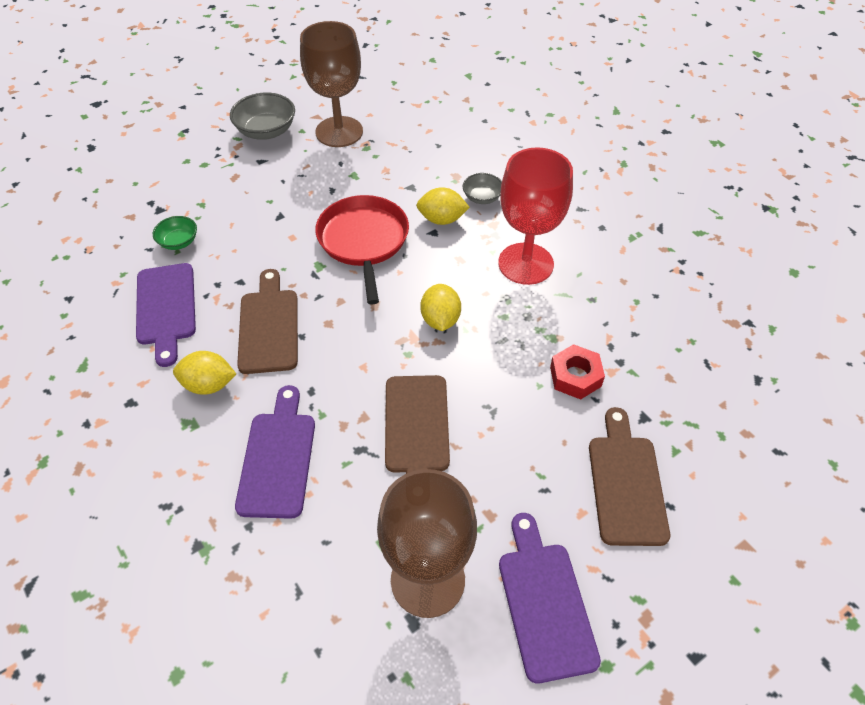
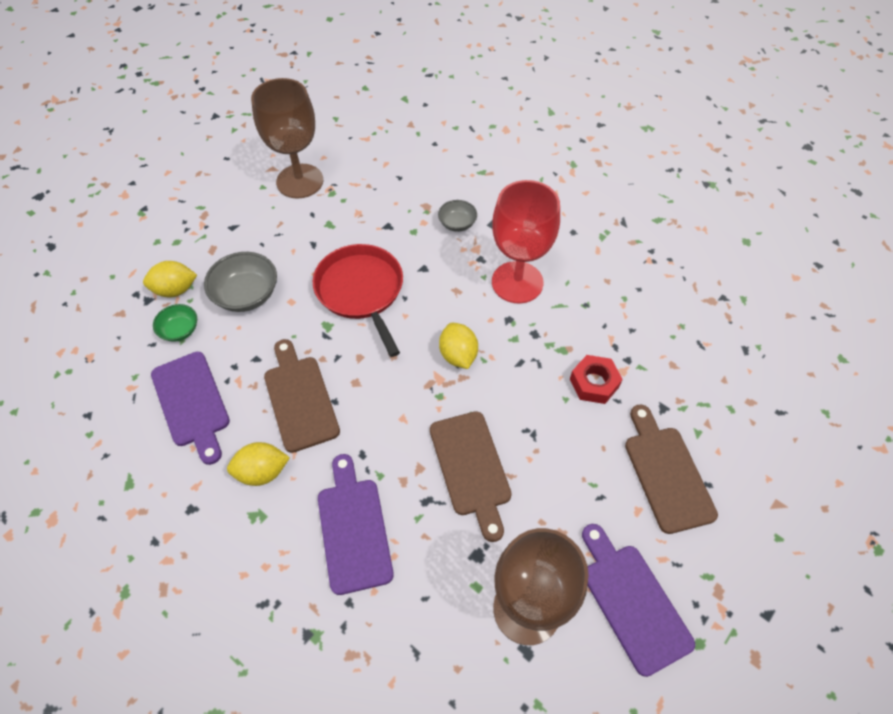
camera: 15 degrees left, 5 degrees up
(266, 131) = (227, 194): grey bowl -> grey bowl (246, 295)
(442, 219) = (427, 254): yellow lemon -> yellow lemon (175, 290)

